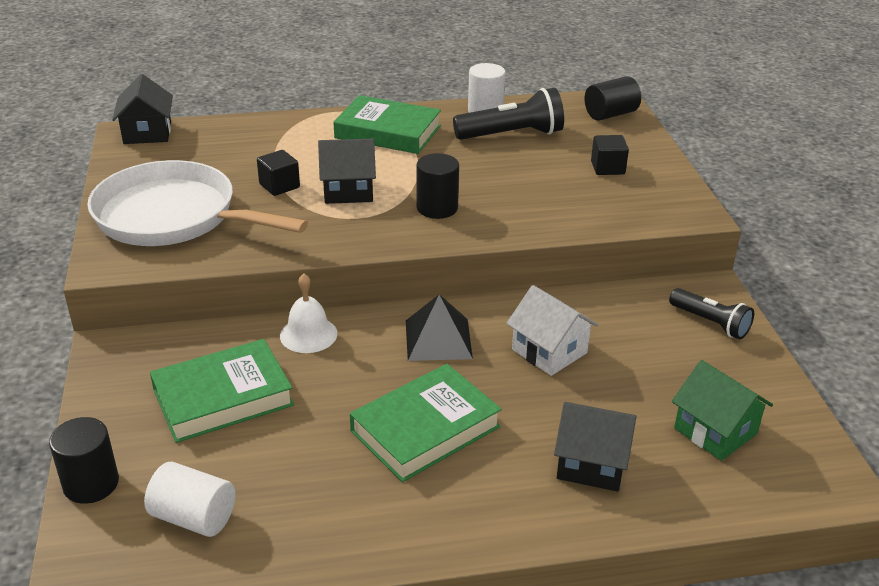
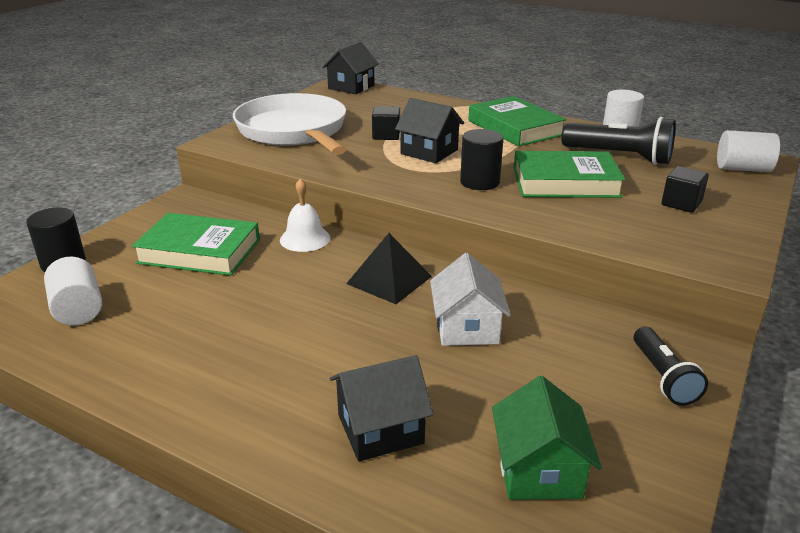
camera: 40 degrees right, 5 degrees down
(425, 429) = (291, 333): green book -> green book (565, 182)
(591, 463) = (380, 429): black house -> black house turned 75 degrees counterclockwise
(610, 114) = (742, 169): black cylinder -> white cylinder

